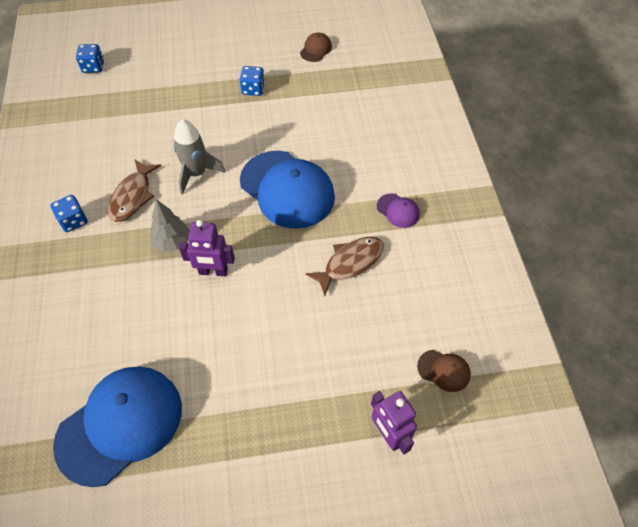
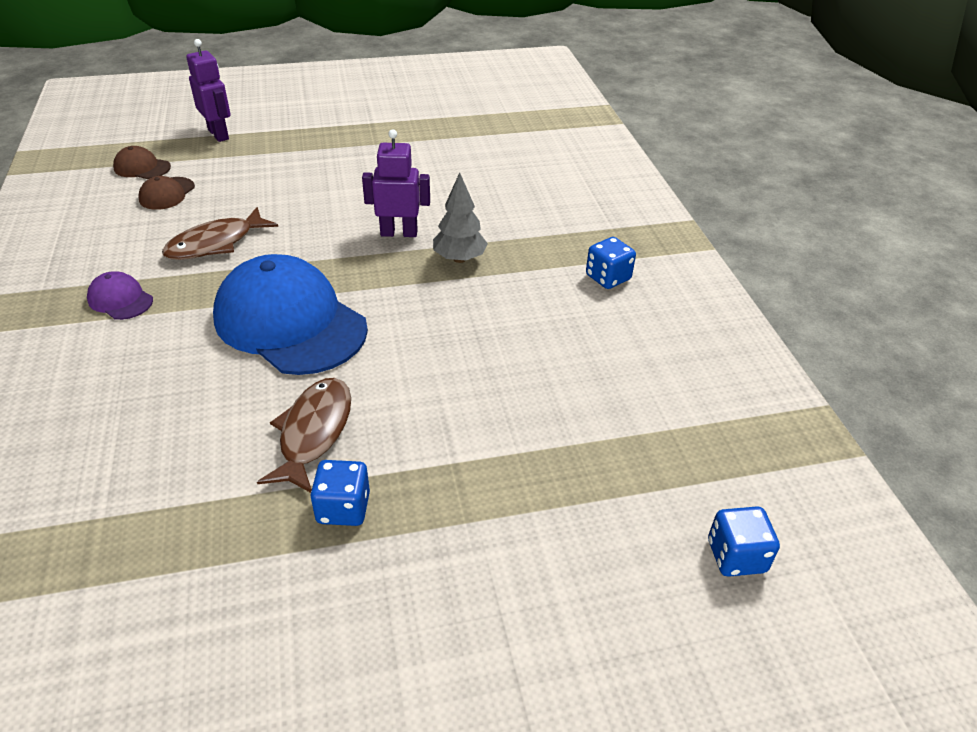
camera: 175 degrees right, 15 degrees down
(120, 425) = (474, 136): blue cap -> none
(133, 196) = (534, 307): brown fish -> brown fish (313, 432)
(196, 173) = (441, 340): grey rocket -> none
(316, 49) = (166, 643): brown cap -> brown cap (167, 194)

